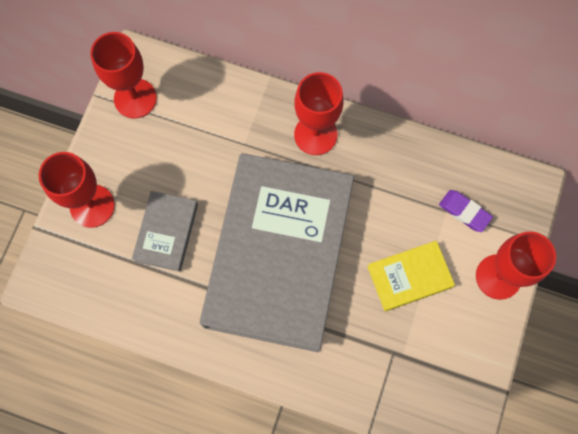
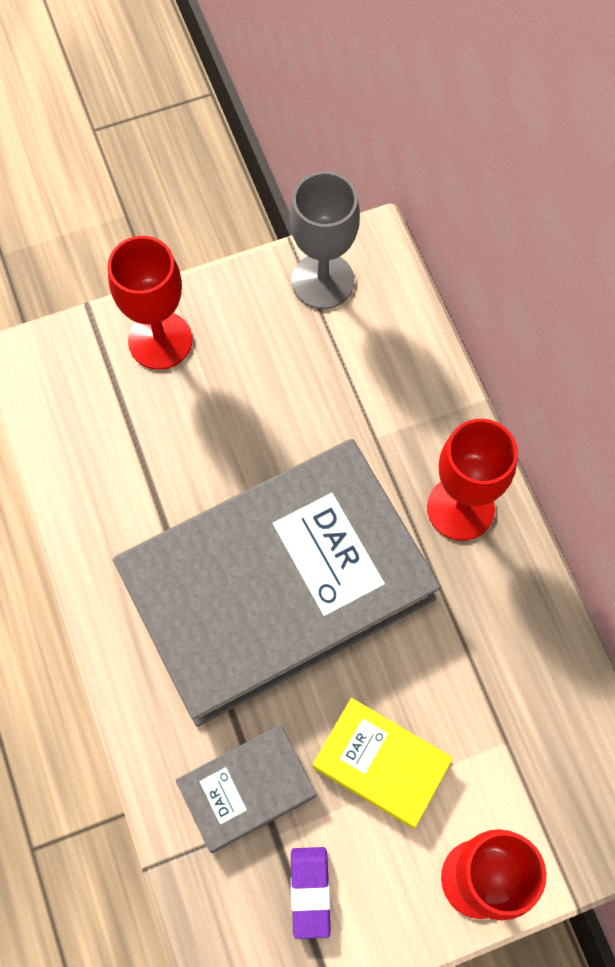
camera: 50 degrees right, 5 degrees down
(135, 98) = (323, 281): red goblet -> grey goblet
(166, 232) = (196, 441): grey book -> grey book (247, 789)
(464, 212) = (525, 767): purple eraser -> purple eraser (310, 892)

